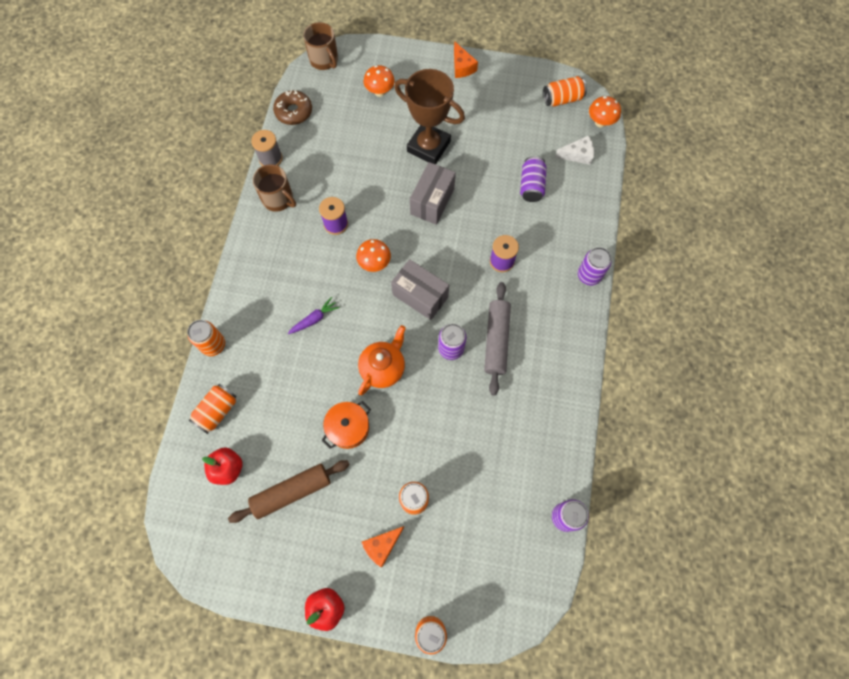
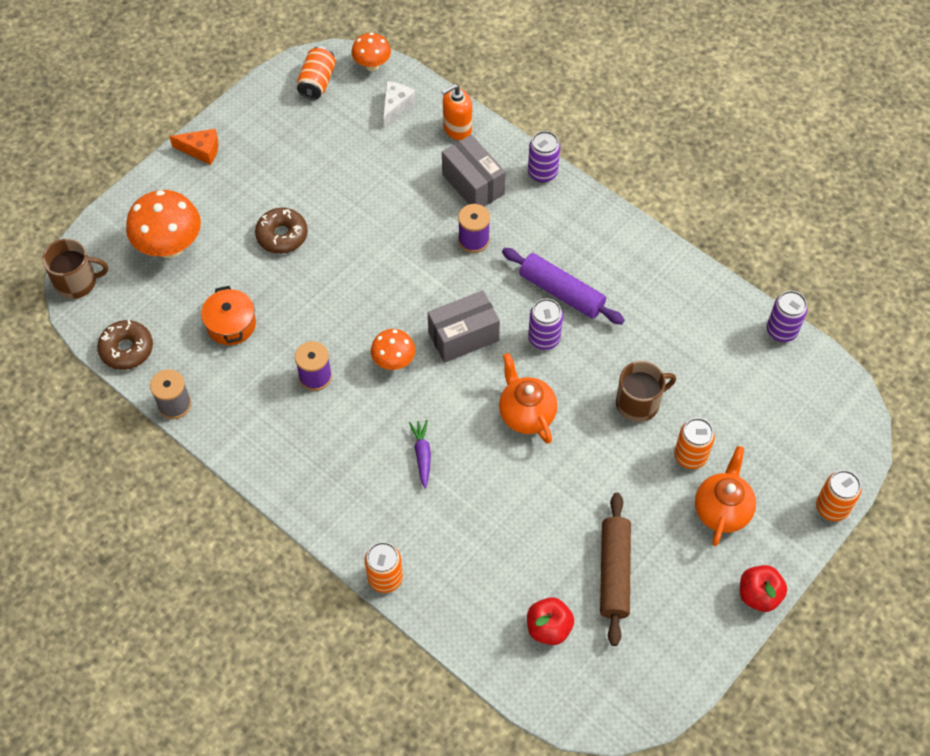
camera: 60 degrees left, 10 degrees down
(217, 411) = (472, 609): orange can -> none
(278, 199) = (238, 421): brown mug -> brown mug (639, 403)
(348, 428) = (574, 481): orange pot -> orange pot (231, 324)
(380, 92) = (170, 247): orange mushroom -> orange mushroom, size x1.72
(382, 546) = (722, 510): orange cheese -> orange teapot
(428, 146) = (282, 235): brown trophy -> brown donut
(432, 201) = (355, 267): grey box -> grey box (473, 184)
(496, 340) = (561, 292): grey rolling pin -> purple rolling pin
(531, 186) = (403, 166): purple can -> none
(586, 201) = (457, 128): none -> orange soap dispenser

